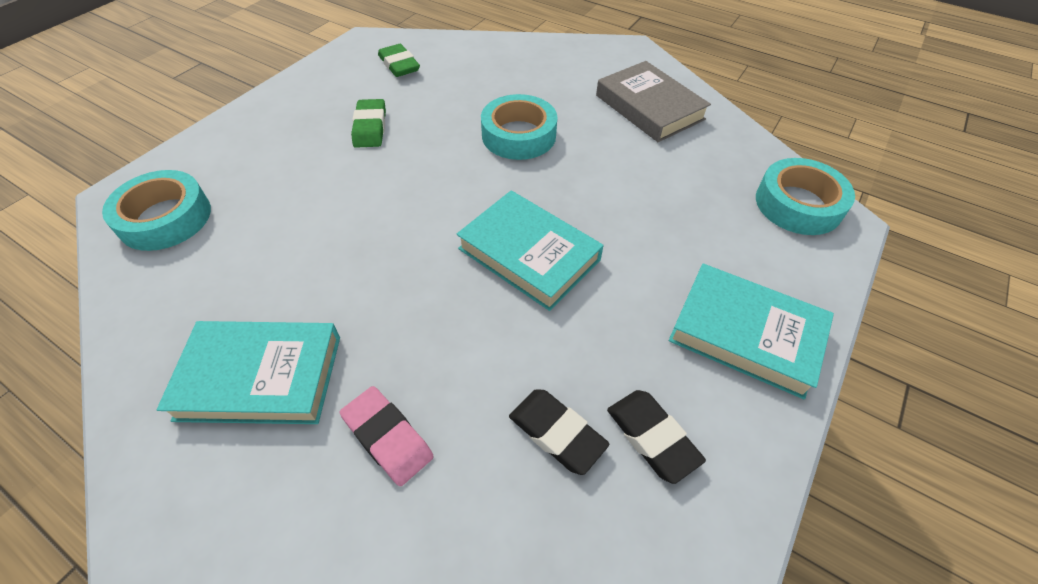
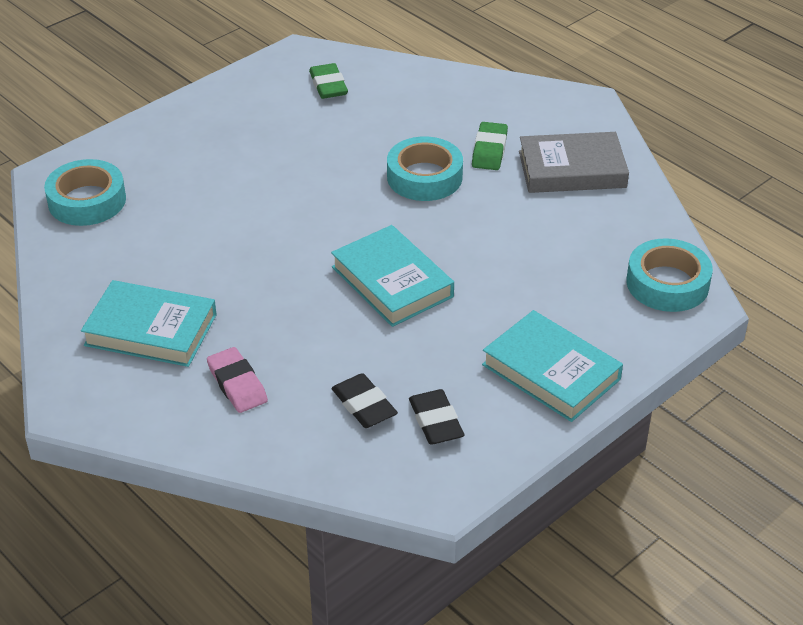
camera: 15 degrees right, 10 degrees down
(370, 127) = (282, 147): green eraser -> green eraser (489, 150)
(649, 107) = (572, 169): grey book -> grey book turned 75 degrees counterclockwise

